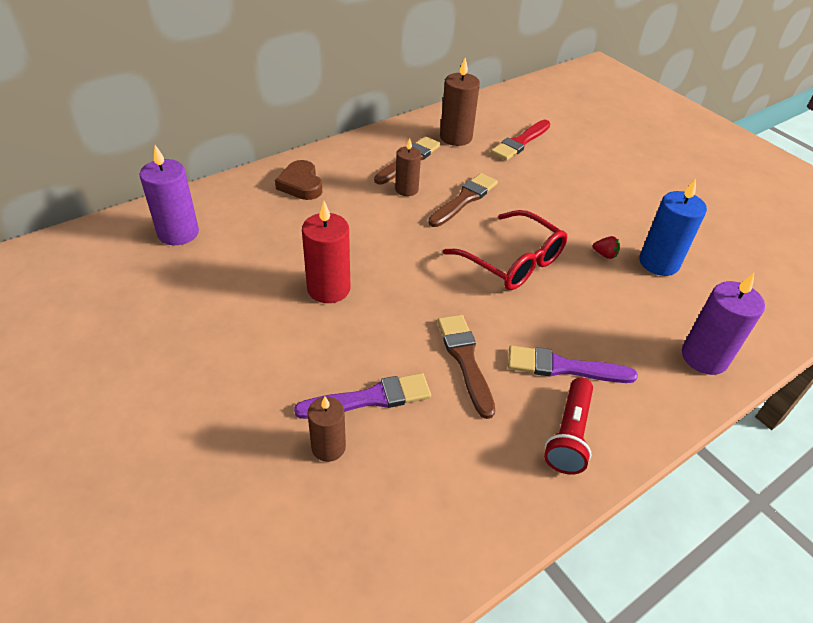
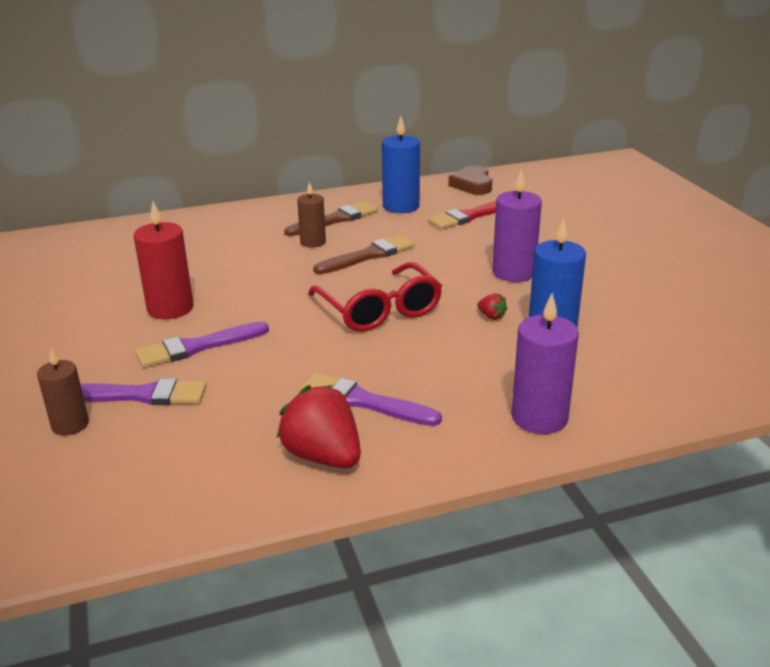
camera: 20 degrees right, 15 degrees down
(178, 233) = (65, 252): purple candle -> purple candle (513, 272)
(301, 184) = (209, 229): brown heart -> brown heart (472, 185)
(384, 331) = (197, 347): none -> purple brush
(456, 137) = (401, 206): brown candle -> blue candle
(465, 360) = (261, 380): brown brush -> none
(569, 434) = (323, 456): red flashlight -> red strawberry

